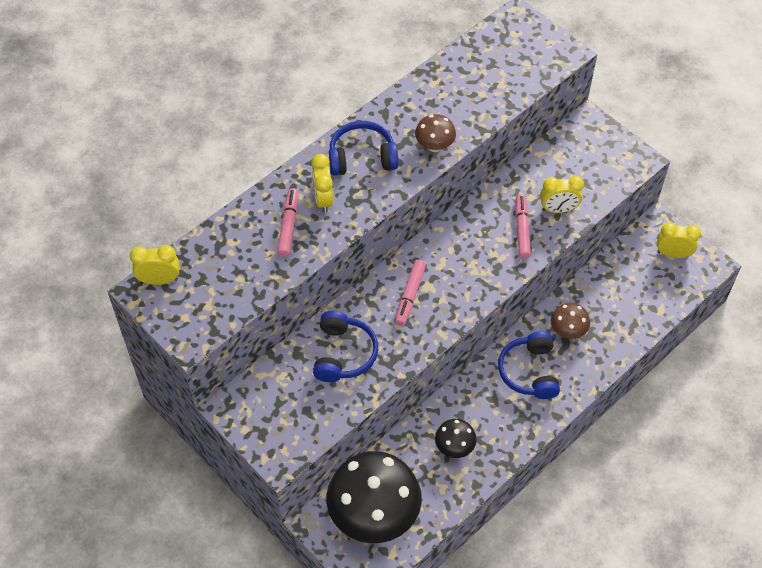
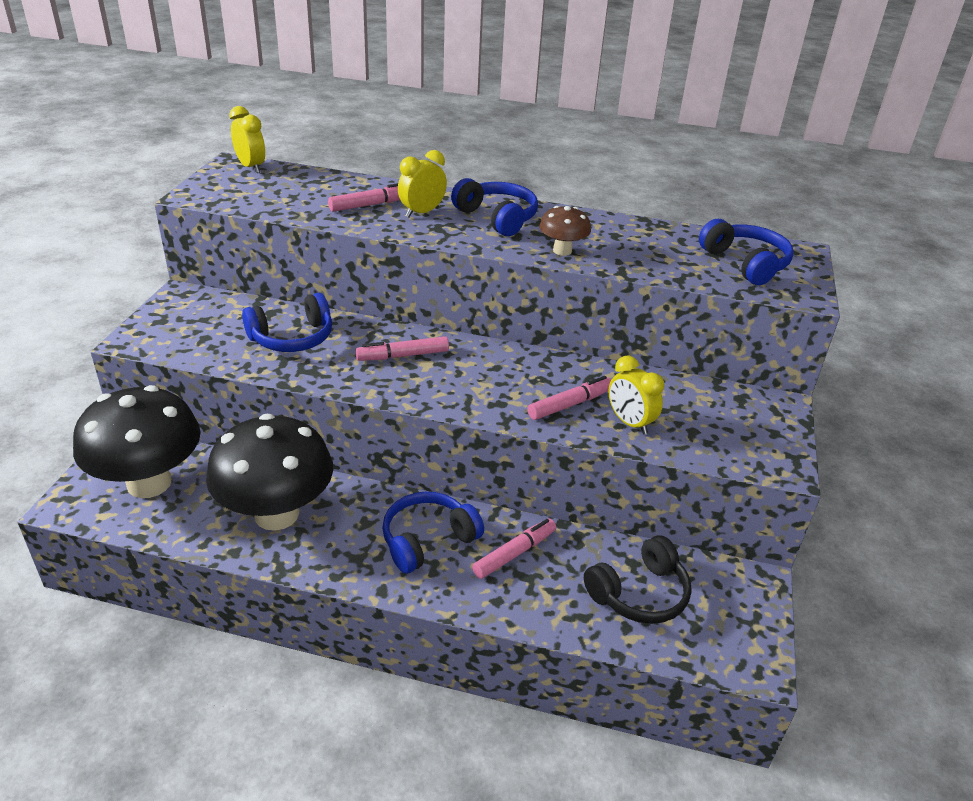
camera: 55 degrees right, 20 degrees down
(454, 447) = (276, 514): black mushroom -> black mushroom, size x2.19
(513, 57) = (745, 263): none -> blue headphones
(568, 331) = (514, 553): brown mushroom -> pink marker
(634, 286) = (639, 594): none -> black headphones
(673, 254) = (730, 615): yellow clock -> none

